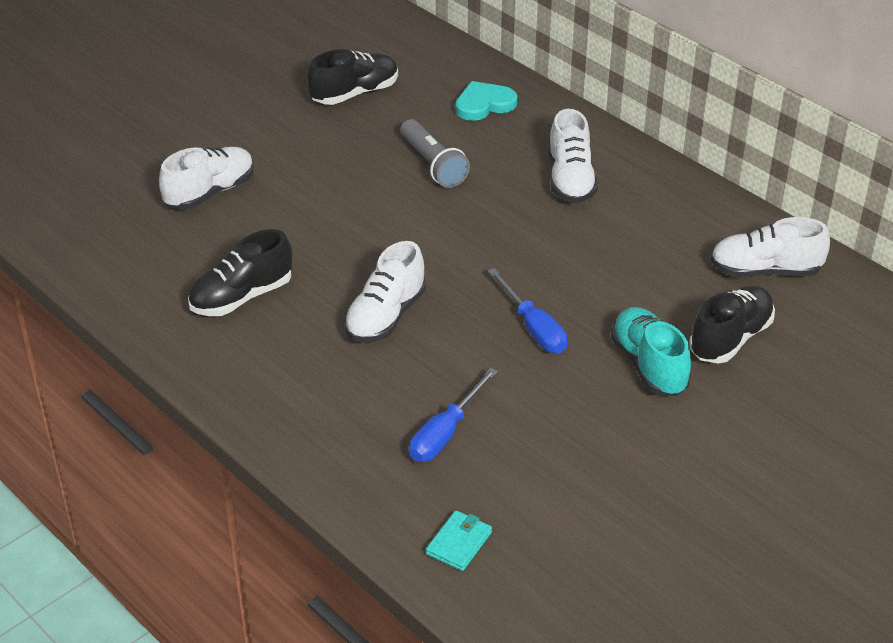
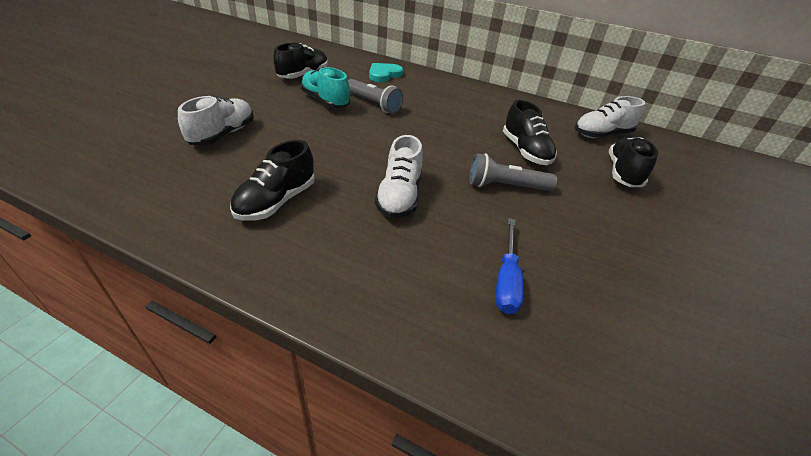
camera: 25 degrees left, 0 degrees up
(459, 543) = (601, 392): turquoise wallet -> none
(533, 328) = (505, 186): blue screwdriver -> grey flashlight
(570, 180) = (459, 103): white shoe -> none
(608, 280) = (525, 151): none -> black shoe
(649, 365) = (596, 197): turquoise shoe -> turquoise shoe (325, 101)

